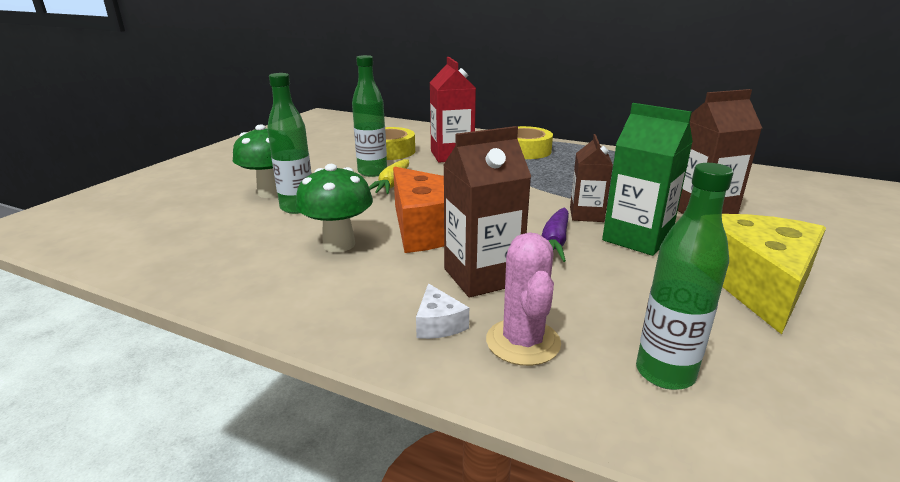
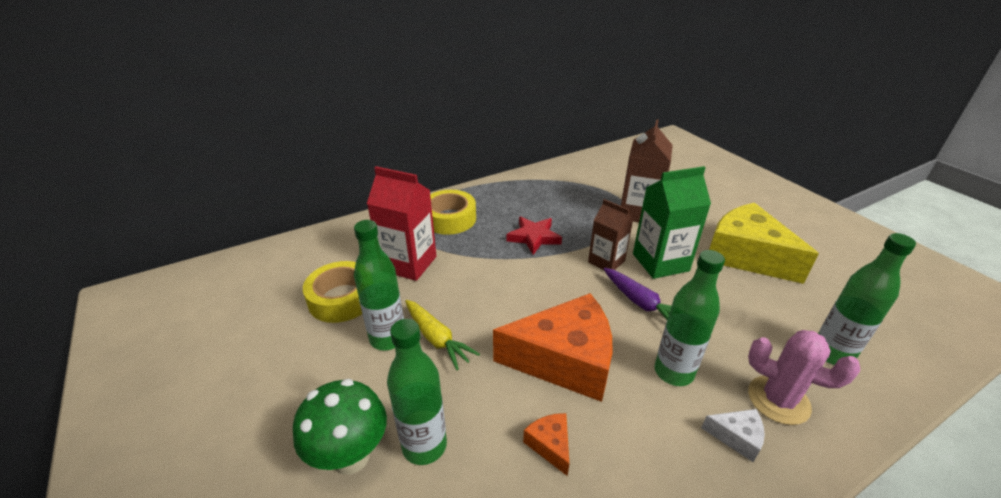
camera: 55 degrees left, 10 degrees up
(339, 244) = (550, 445): green mushroom -> orange cheese
(482, 276) = (673, 372): brown carton -> green bottle
(561, 181) = (534, 237): none -> red star

